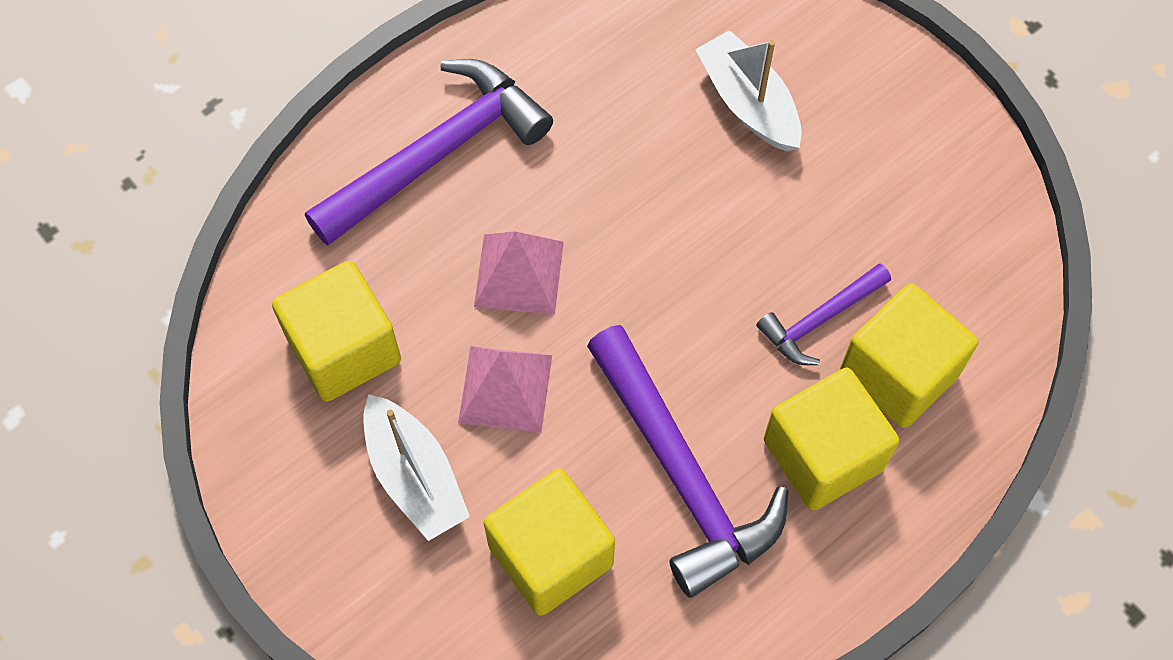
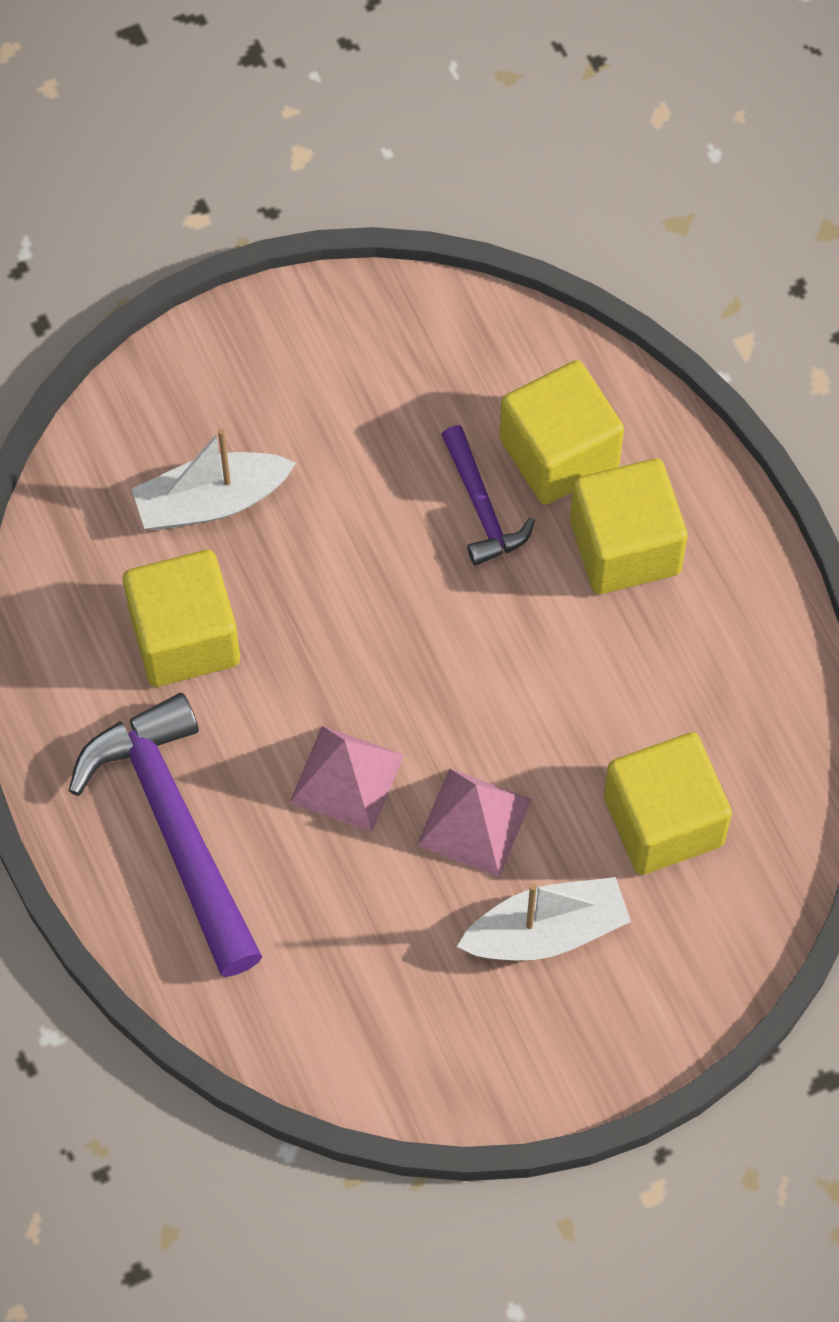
camera: 75 degrees left, 0 degrees up
(344, 349) = (384, 972): yellow cube -> yellow cube (185, 637)
(682, 474) = (611, 679): purple hammer -> none

